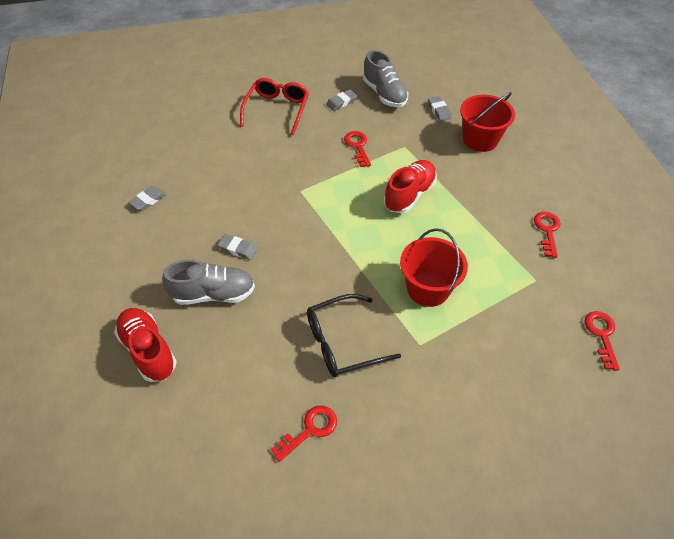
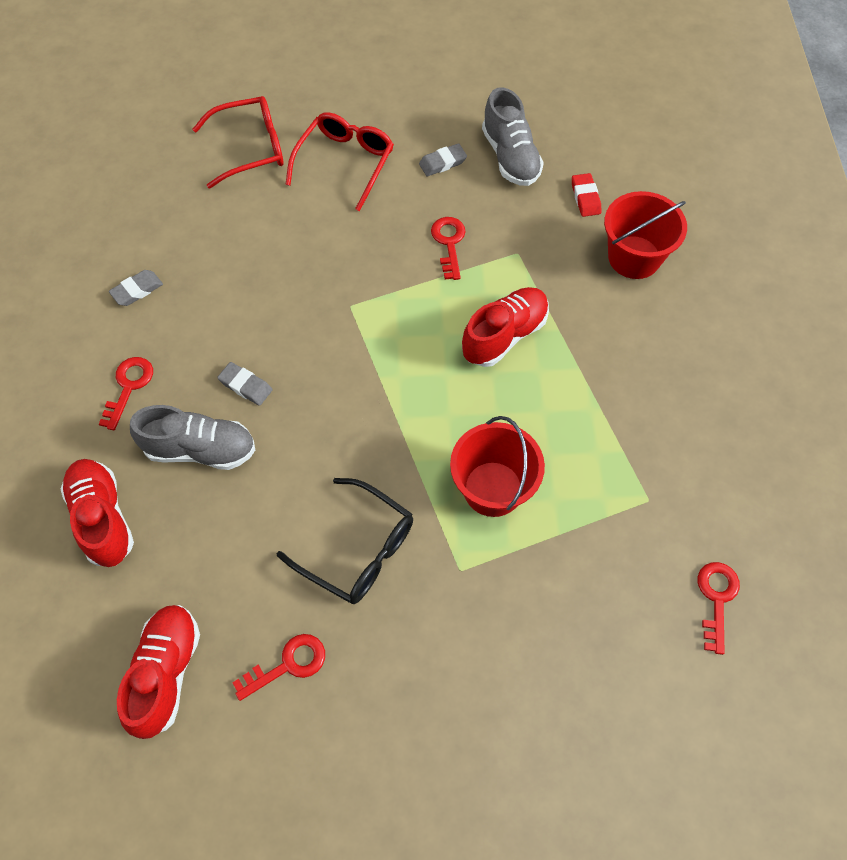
camera: 10 degrees right, 10 degrees up
(211, 109) = (250, 148): none -> red glasses
(217, 452) = (166, 673): none -> red shoe
(343, 342) = (357, 549): black glasses -> black glasses turned 135 degrees counterclockwise
(439, 111) = (585, 197): grey eraser -> red eraser
(547, 231) = (689, 425): red key -> red key (128, 387)

